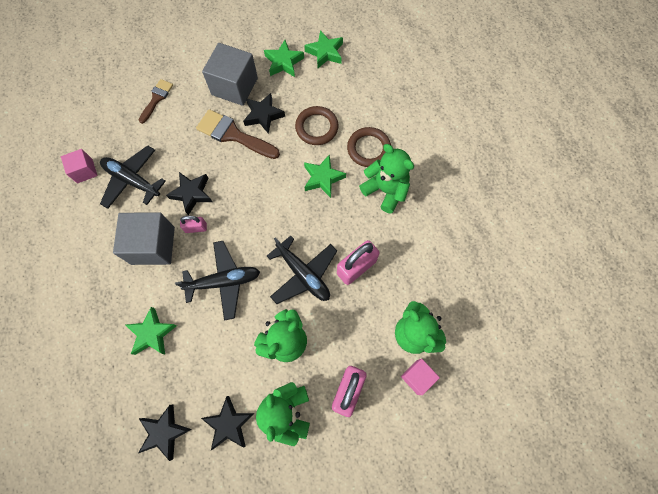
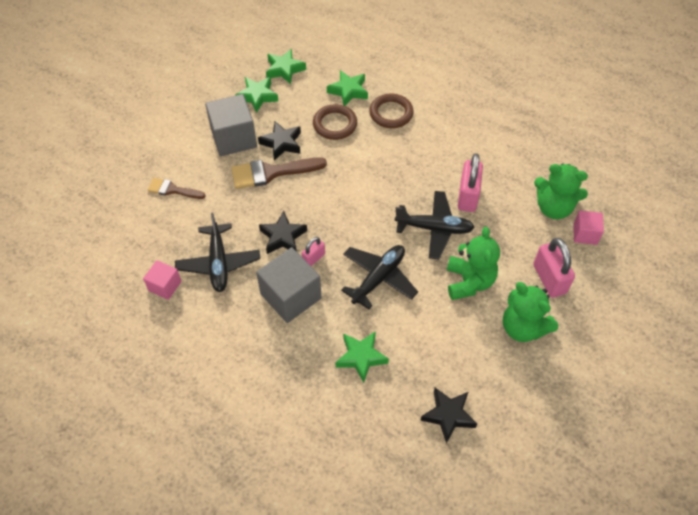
camera: 40 degrees left, 15 degrees down
(132, 180) = (218, 263): black plane -> black plane turned 90 degrees counterclockwise
(156, 99) = (172, 190): brown brush -> brown brush turned 60 degrees counterclockwise
(229, 424) = (490, 369): black star -> none
(323, 178) = (378, 155): green star -> green star (348, 91)
(385, 190) = (433, 132): green teddy bear -> none

